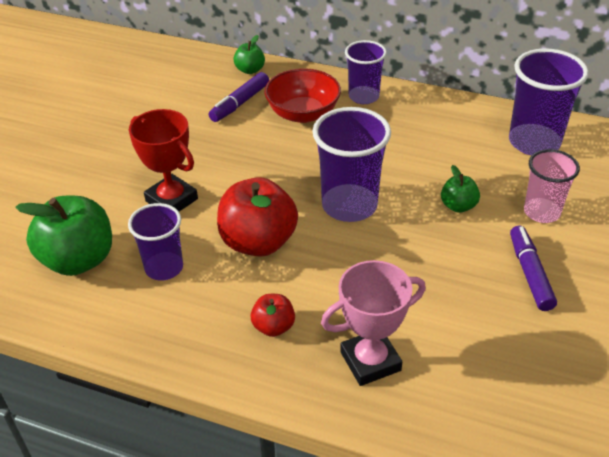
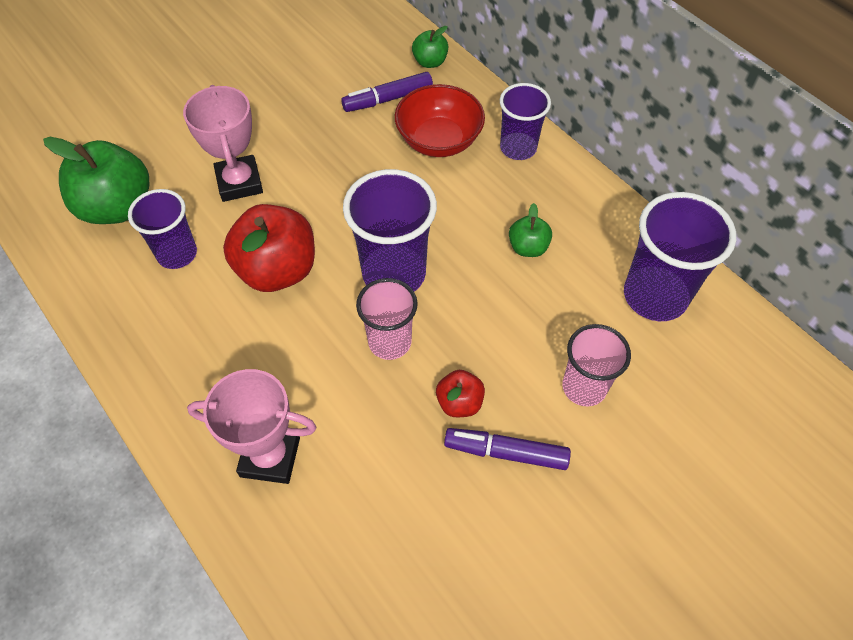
camera: 30 degrees right, 15 degrees up
(171, 200) = (239, 182): red trophy -> pink trophy
(273, 327) = (218, 369): red apple -> red apple (459, 402)
(387, 247) = (390, 342): none -> pink cup
(458, 206) = (501, 332): green apple -> green apple (528, 247)
(530, 273) = (506, 452): purple marker -> purple marker turned 105 degrees counterclockwise

